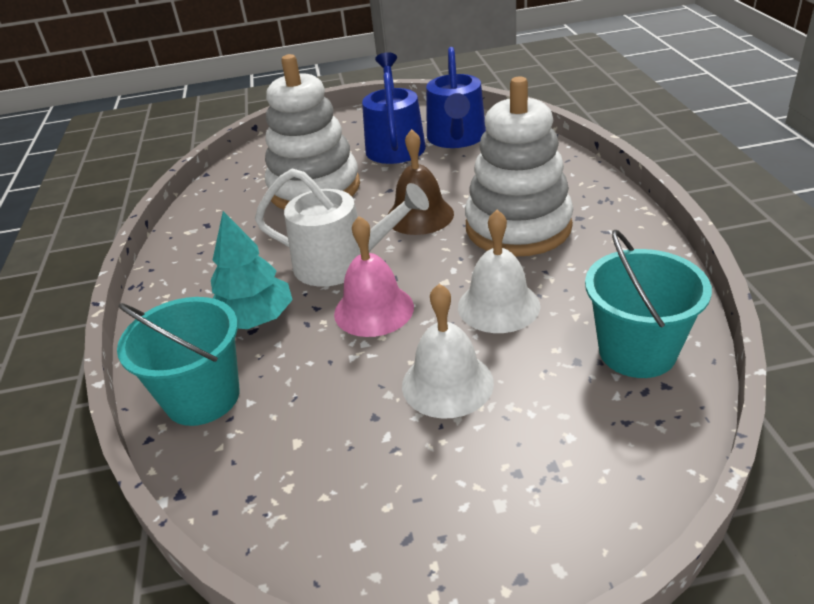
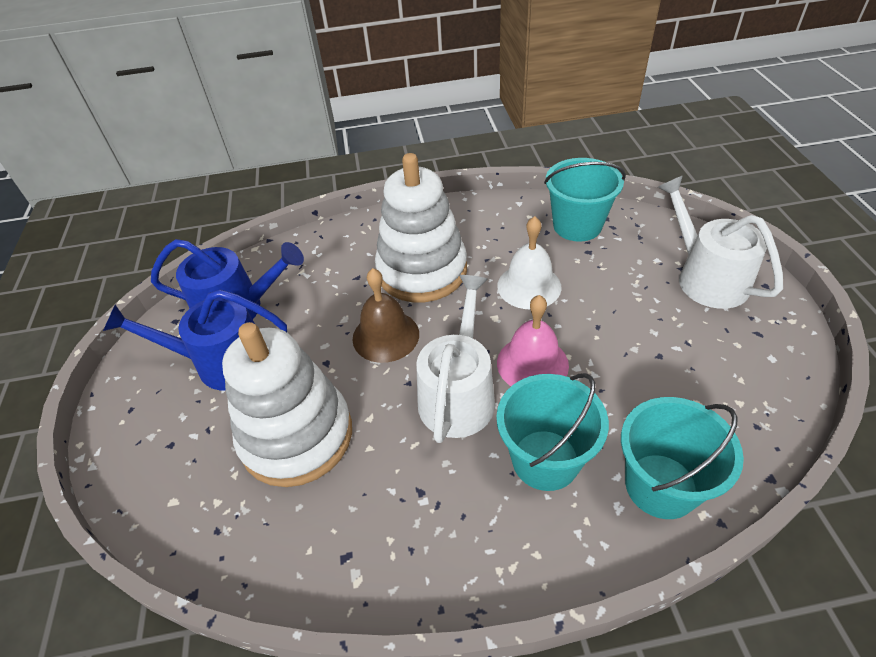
camera: 90 degrees left, 10 degrees up
(255, 319) = (545, 460): turquoise tree -> turquoise bucket
(447, 383) = (618, 315): white bell -> none
(532, 494) = (706, 278): none -> white watering can

